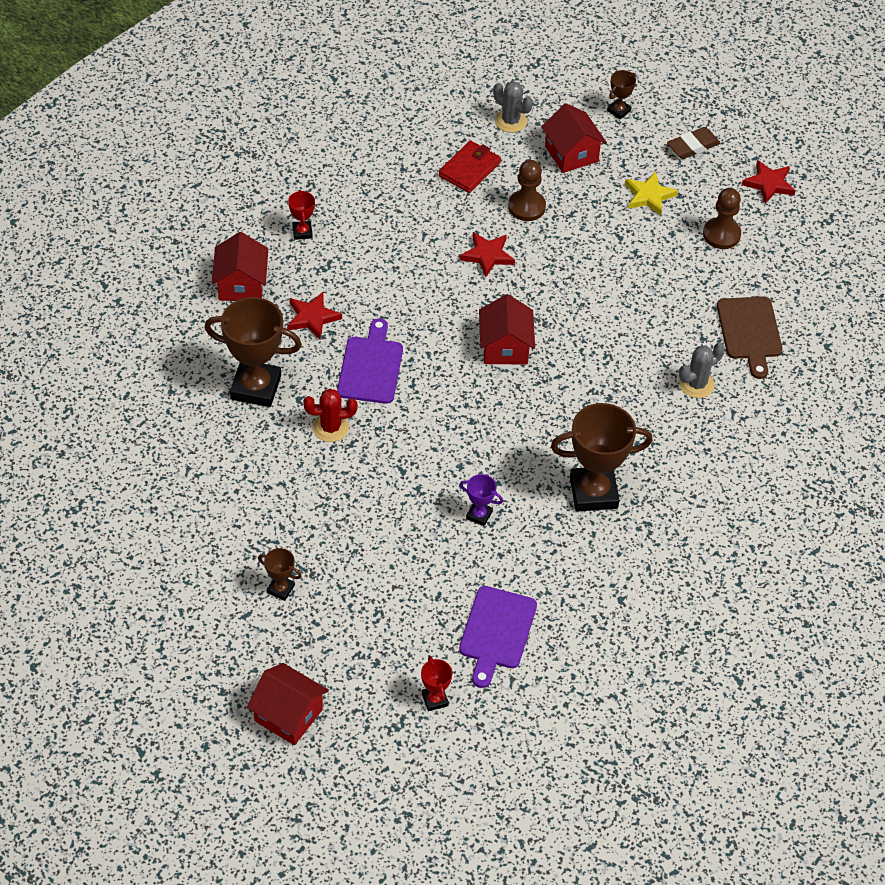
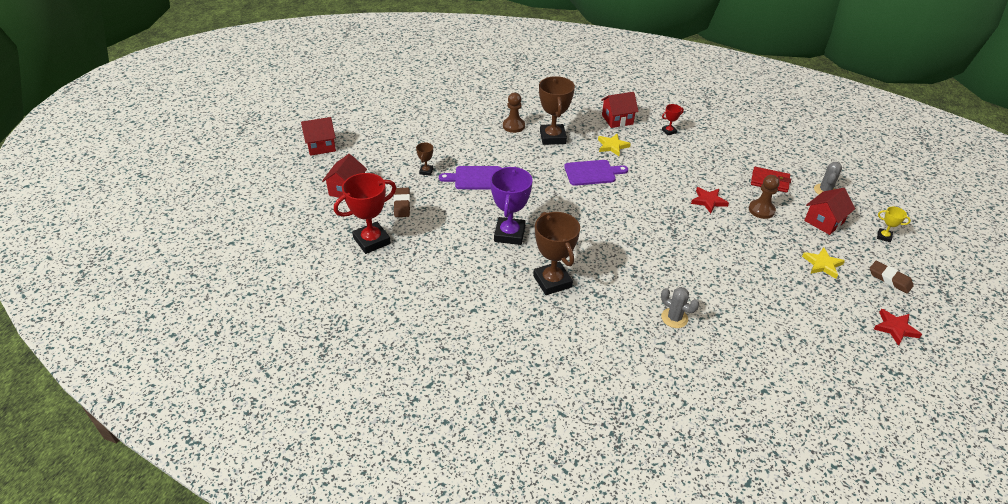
camera: 75 degrees right, 10 degrees down
(312, 317) = (612, 146): red star -> yellow star
(330, 428) = (541, 167): red cactus -> none
(358, 641) = (402, 205): none -> brown eraser
(435, 699) = (372, 241): red trophy -> red trophy, size x2.15
(479, 515) = (509, 234): purple trophy -> purple trophy, size x2.15
(496, 632) = (427, 257): purple cutting board -> purple cutting board (475, 178)
(505, 347) = (642, 221): red house -> red house (321, 146)
(618, 111) = (884, 236): brown trophy -> yellow trophy
(721, 234) = (821, 309): brown pawn -> brown pawn (513, 126)
(749, 332) = (743, 340): brown cutting board -> none

